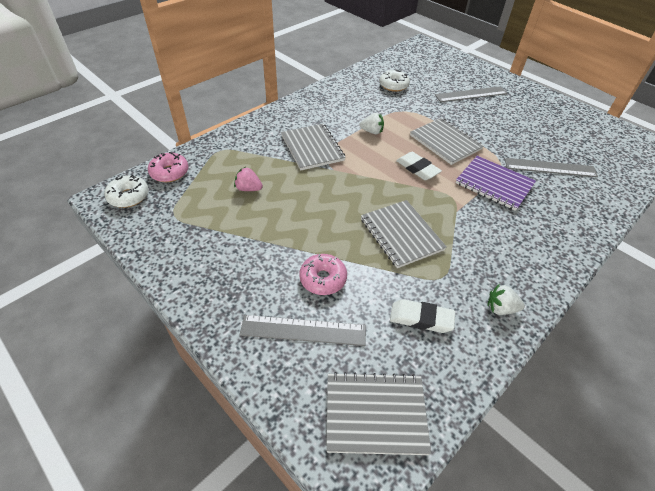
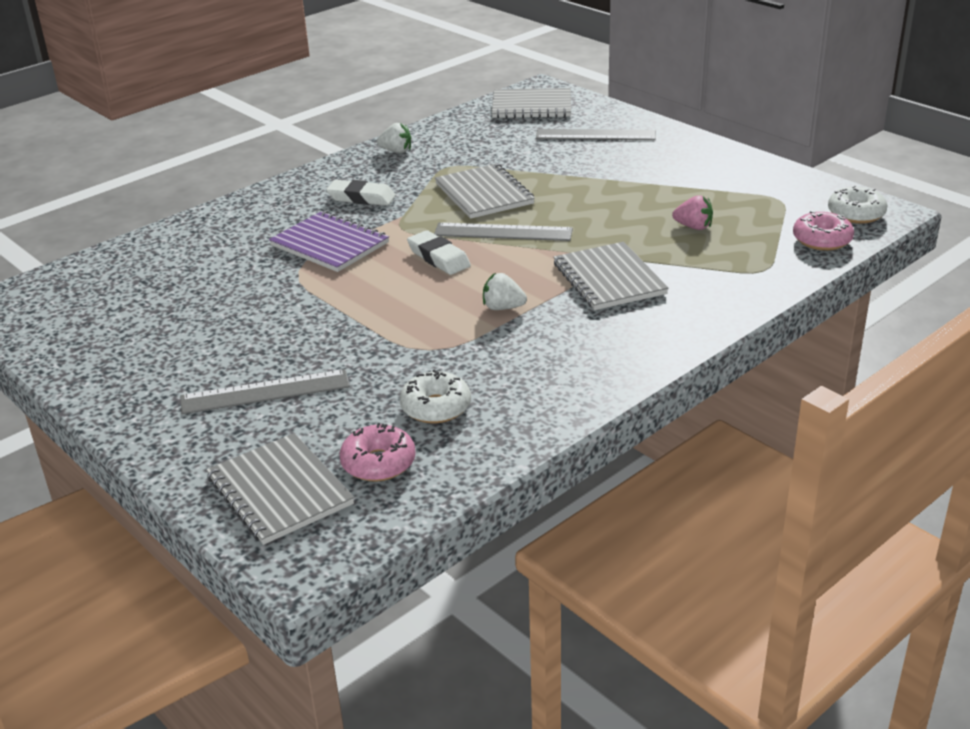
camera: 175 degrees left, 15 degrees down
(323, 279) = (579, 161): pink donut -> pink donut (378, 463)
(421, 318) = (480, 144): white eraser -> white eraser (361, 198)
(445, 142) = (374, 296): grey notebook -> grey notebook (279, 491)
(550, 168) = (223, 267): grey ruler -> grey ruler (503, 232)

